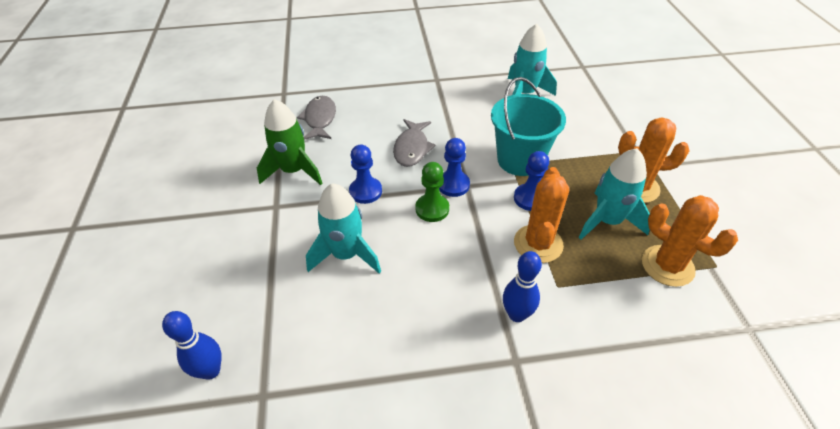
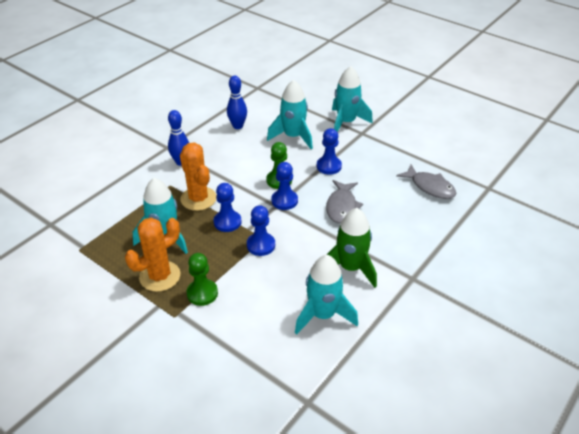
camera: 135 degrees right, 5 degrees down
(210, 370) = (286, 82): blue bowling pin -> blue bowling pin (237, 126)
(266, 231) = (346, 122): none -> turquoise rocket
(294, 171) = (385, 151): green rocket -> green rocket (350, 268)
(412, 148) = (341, 206): grey fish -> grey fish turned 135 degrees counterclockwise
(520, 160) = (261, 245): turquoise bucket -> blue pawn
(605, 153) = (202, 293): none -> green pawn
(667, 266) = (111, 231): orange cactus -> none

